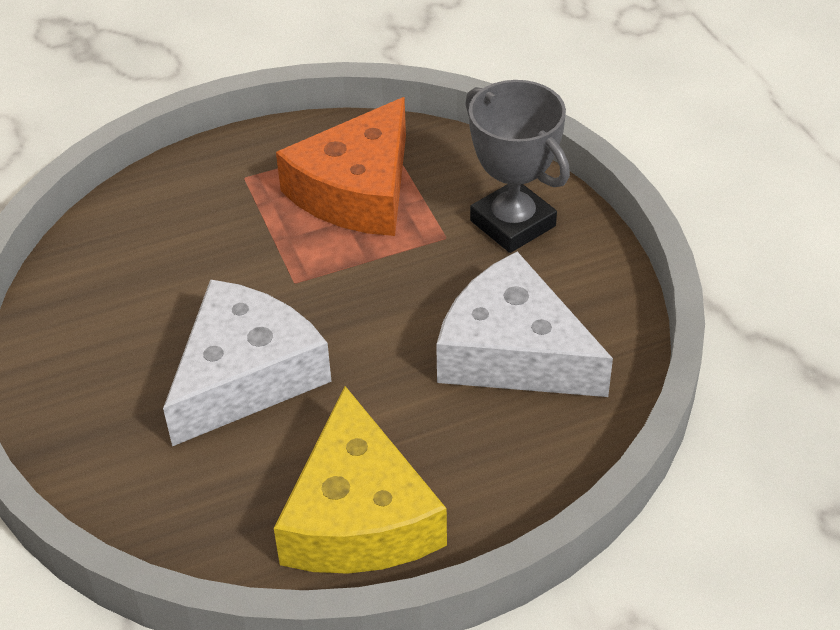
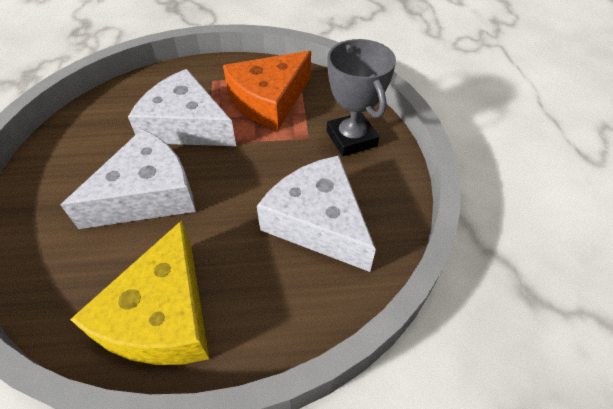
camera: 15 degrees right, 5 degrees up
(244, 261) = (186, 125): none -> white cheese

